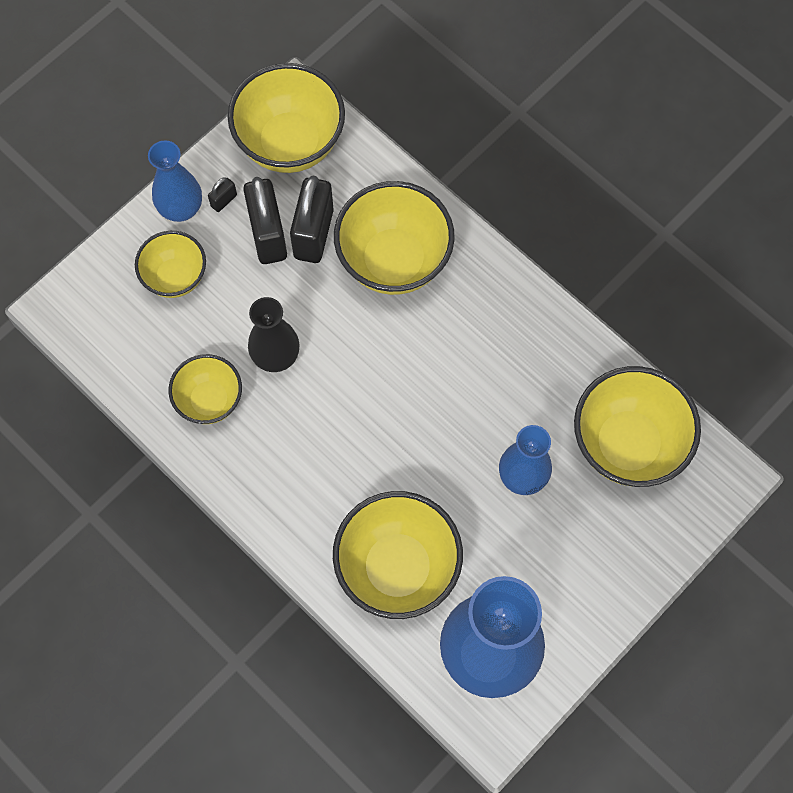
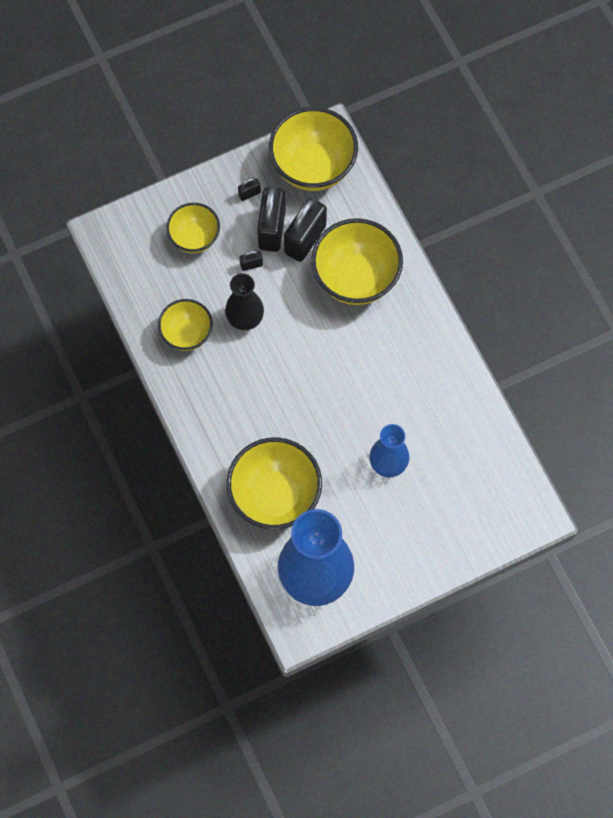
camera: 20 degrees right, 0 degrees up
(181, 209) = (216, 189): blue vase -> none
(258, 287) = (251, 265): none -> black padlock
(627, 444) = (473, 467): yellow bowl -> none

